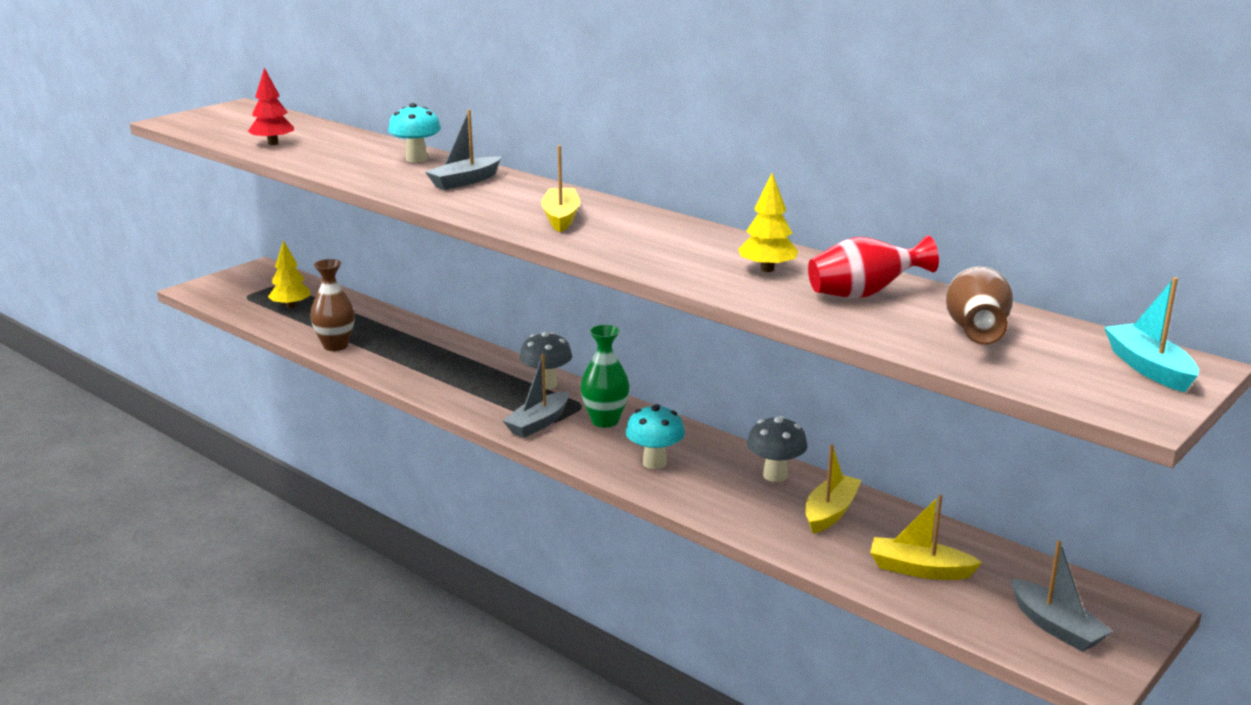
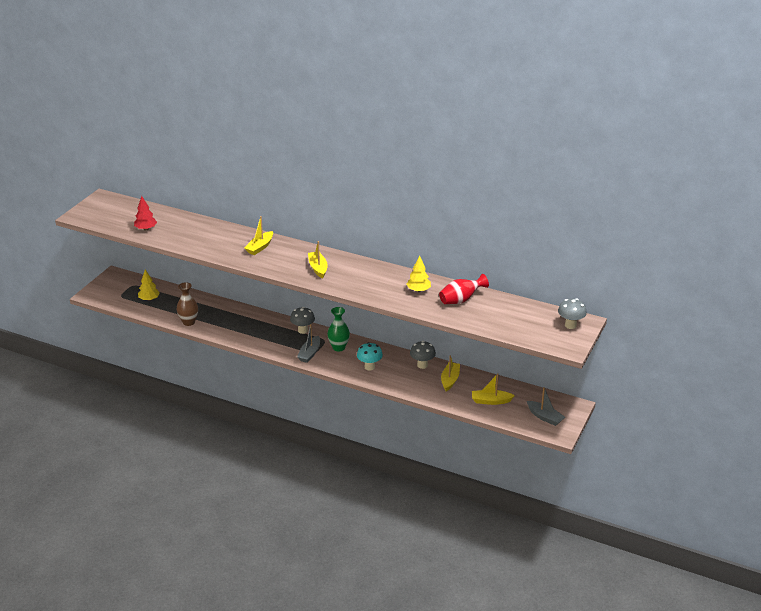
camera: 15 degrees left, 10 degrees up
(416, 159) = (226, 232): turquoise mushroom -> none
(465, 181) = (260, 247): grey boat -> yellow boat
(976, 332) = (507, 315): brown vase -> none
(1148, 368) = (570, 325): turquoise boat -> grey mushroom

